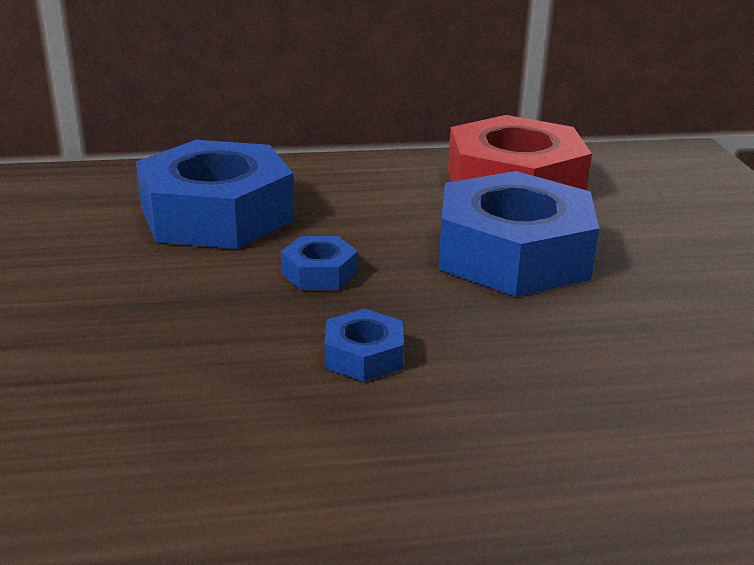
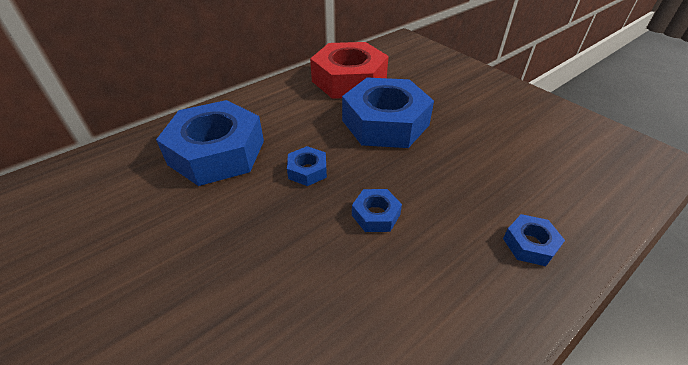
camera: 30 degrees left, 15 degrees up
(587, 486) = (529, 244): none -> blue nut

